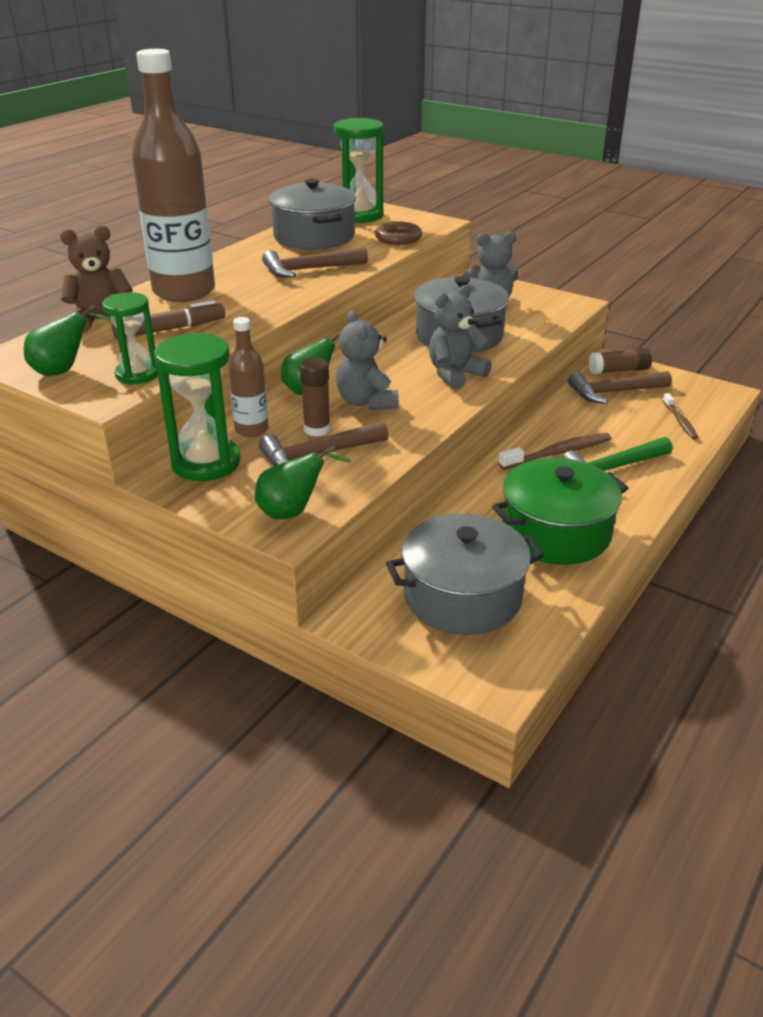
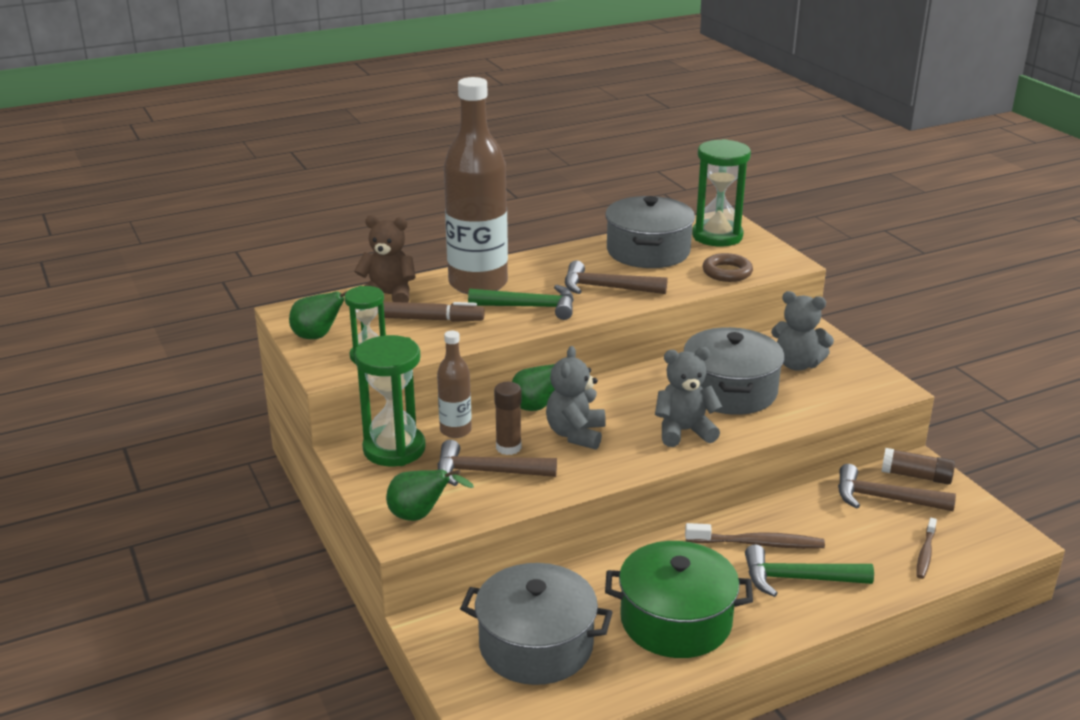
camera: 30 degrees right, 5 degrees down
(255, 299) = (530, 307): none -> green hammer

